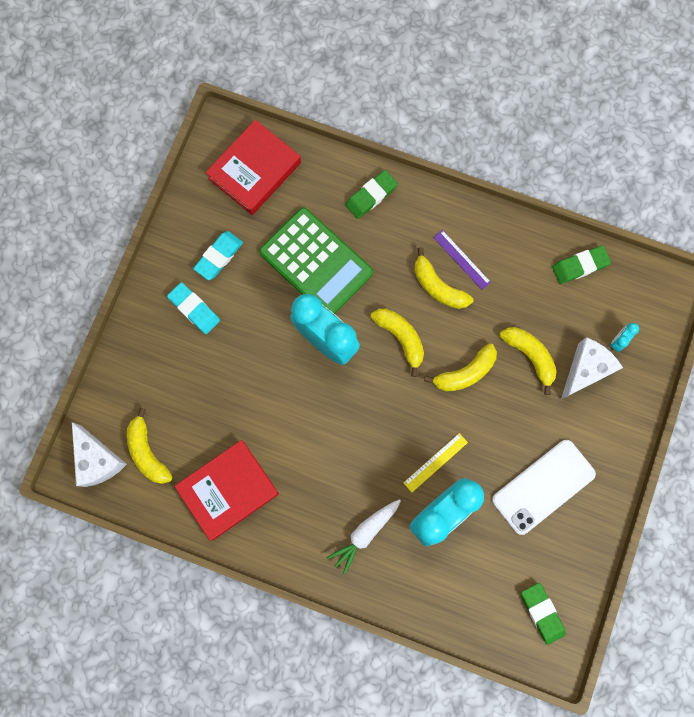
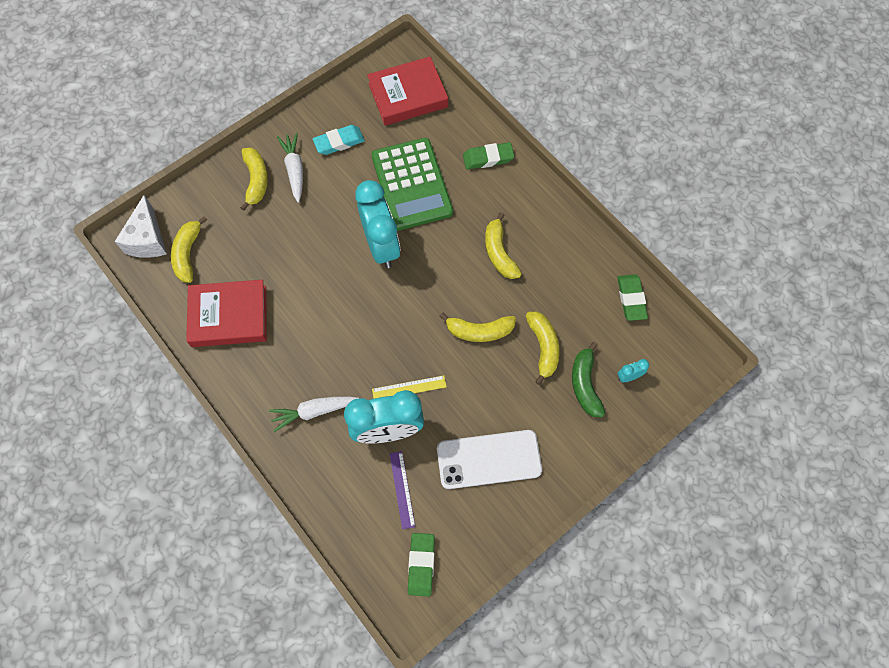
camera: 30 degrees right, 10 degrees down
(194, 309) = (294, 170): turquoise eraser -> white carrot
(401, 338) = (443, 276): yellow banana -> yellow banana (256, 180)
(461, 259) = (532, 242): purple ruler -> purple ruler (402, 489)
(580, 266) = (631, 299): green eraser -> green eraser turned 75 degrees clockwise
(585, 370) = (585, 384): white cheese -> green banana

